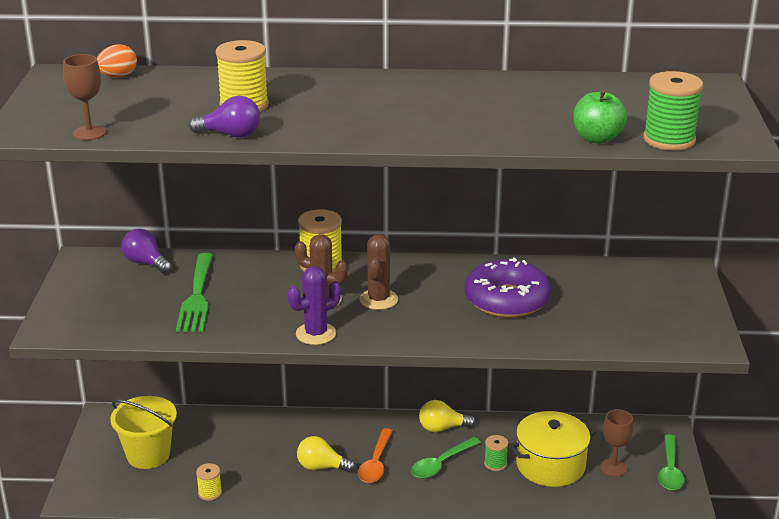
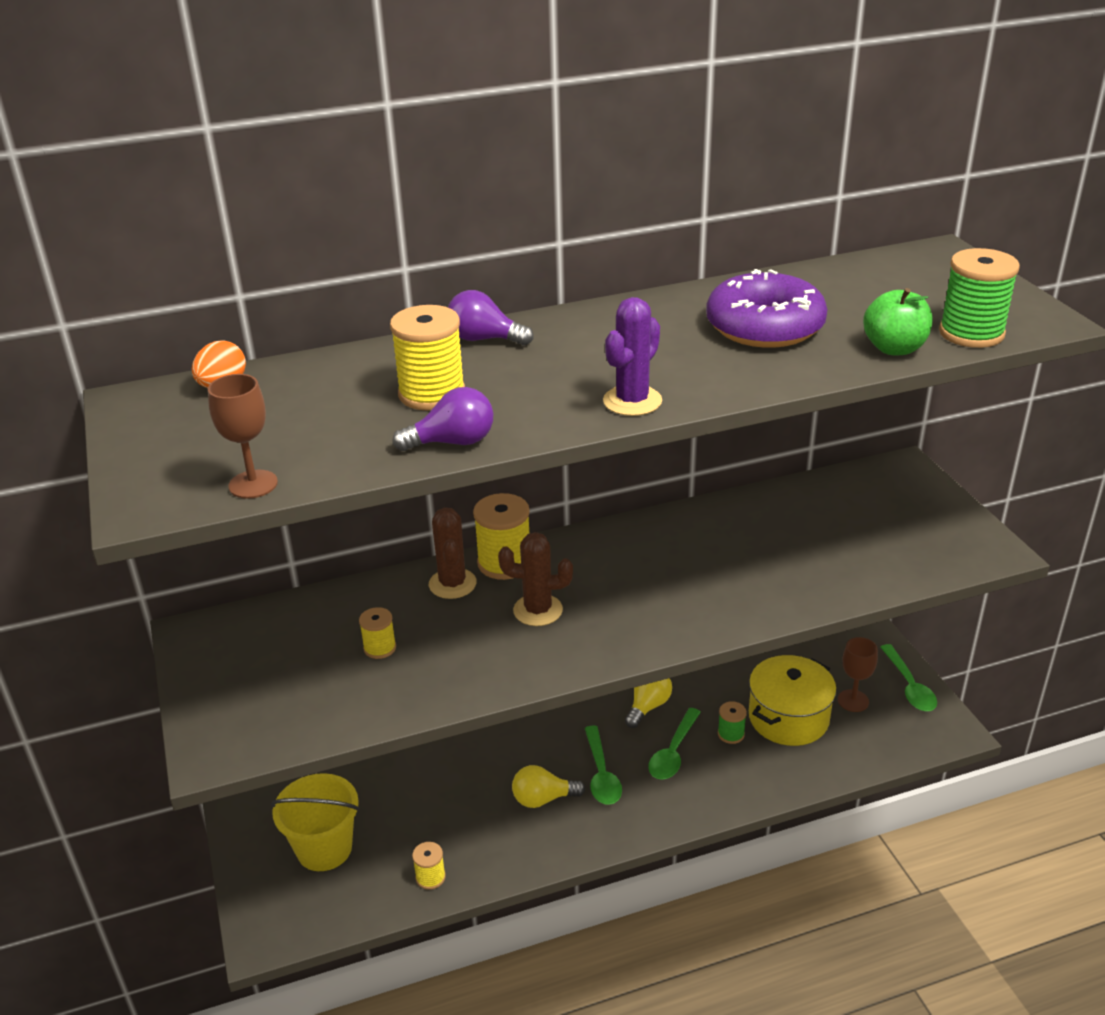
camera: 20 degrees left, 5 degrees up
(146, 263) = (282, 617): purple light bulb -> purple light bulb (484, 339)
(197, 296) = (380, 648): green fork -> yellow spool
(316, 334) = (563, 661): purple cactus -> purple cactus (632, 401)
(376, 463) = (601, 774): orange spoon -> green spoon
(378, 299) = (604, 592): brown cactus -> brown cactus (452, 584)
(442, 428) = (648, 706): yellow light bulb -> yellow light bulb turned 150 degrees clockwise
(506, 300) = (747, 554): purple donut -> purple donut (764, 327)

